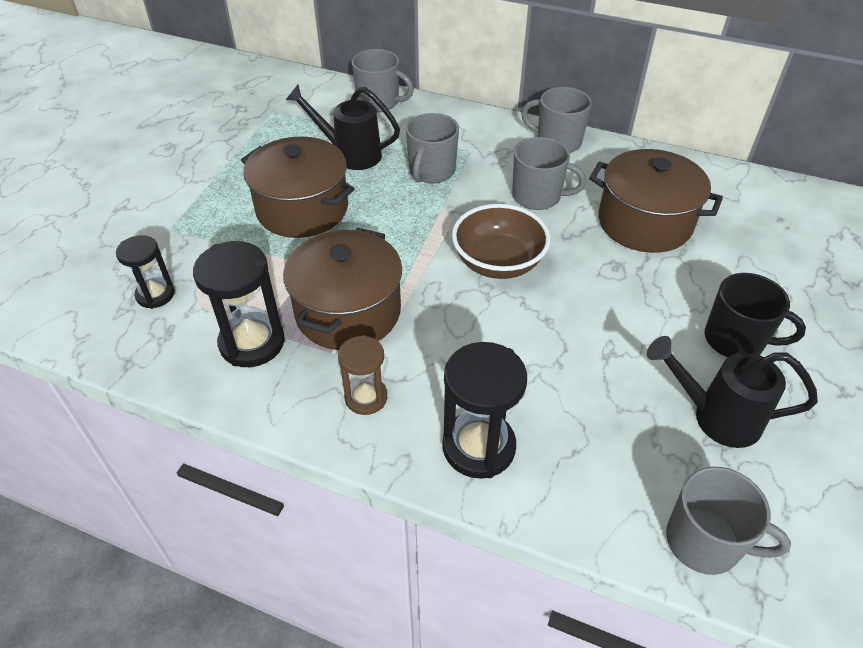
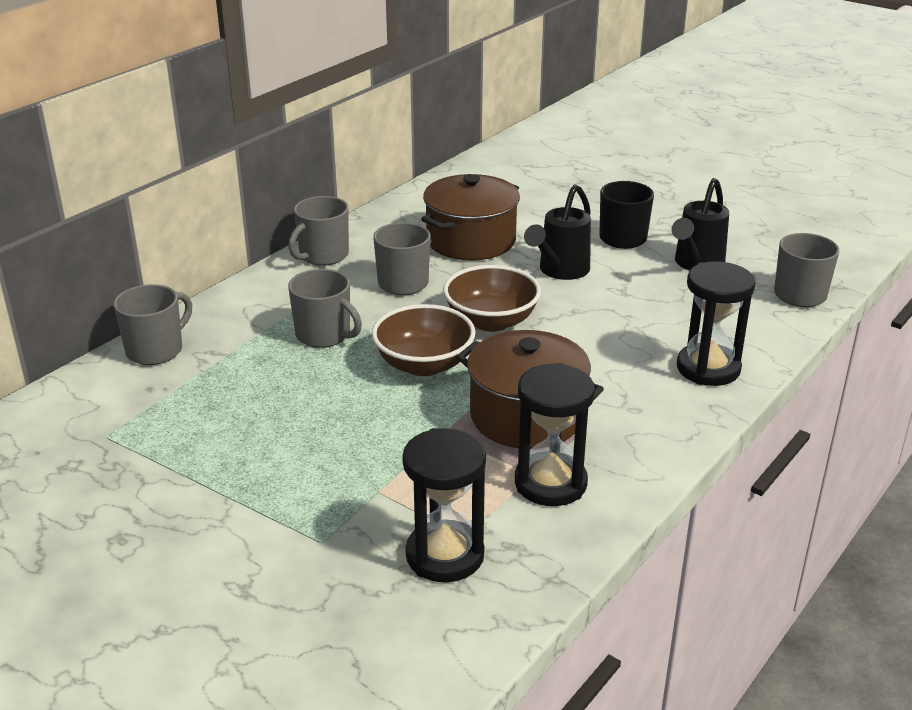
camera: 75 degrees left, 15 degrees down
(155, 295) = (445, 555): black hourglass -> black hourglass, size x1.62
(302, 209) = (340, 430): brown pot -> none
(349, 154) = (252, 385): black watering can -> black watering can (559, 271)
(366, 397) = (643, 418): brown hourglass -> none
(408, 234) = (424, 364): none -> brown bowl

